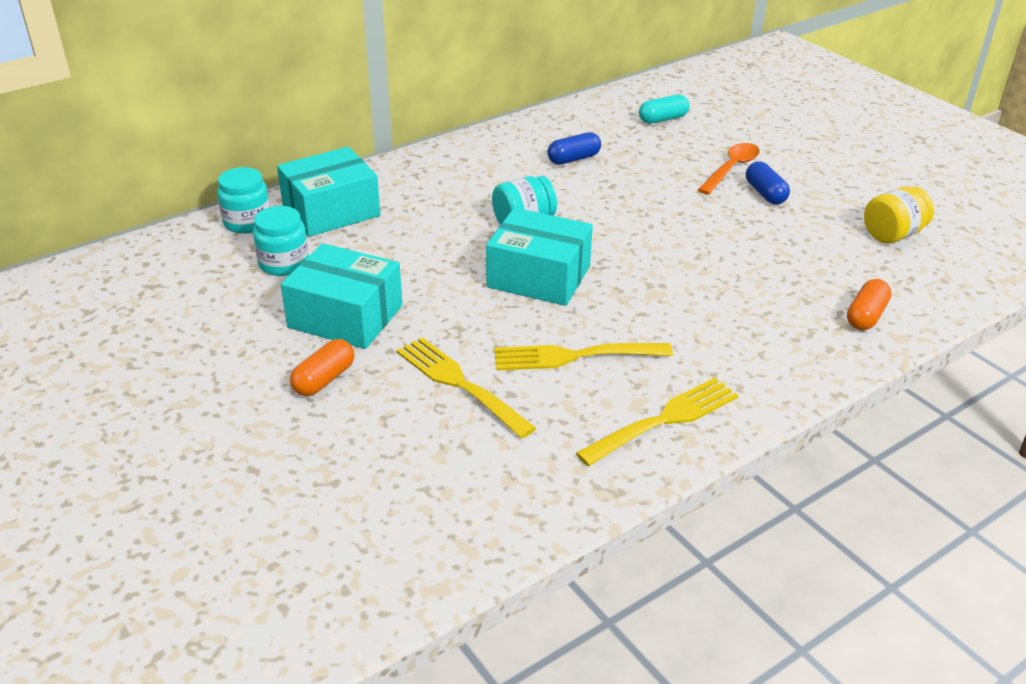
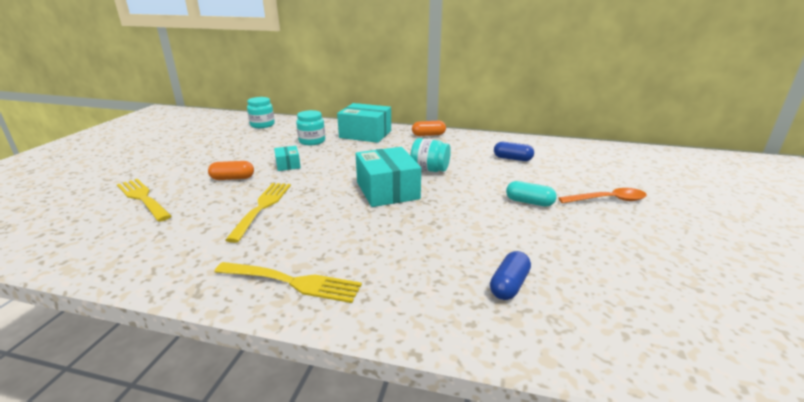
camera: 50 degrees right, 10 degrees down
(247, 222) = (332, 126): turquoise jar -> turquoise jar (262, 125)
(345, 316) = (288, 165): turquoise box -> turquoise box, size x0.50
(574, 356) = (325, 227): yellow fork -> yellow fork (143, 198)
(663, 119) = (606, 163): turquoise capsule -> turquoise capsule (529, 202)
(765, 193) = (608, 221): blue capsule -> blue capsule (509, 285)
(866, 316) = (545, 326): orange capsule -> orange capsule (428, 135)
(893, 234) = (683, 295): yellow jar -> none

